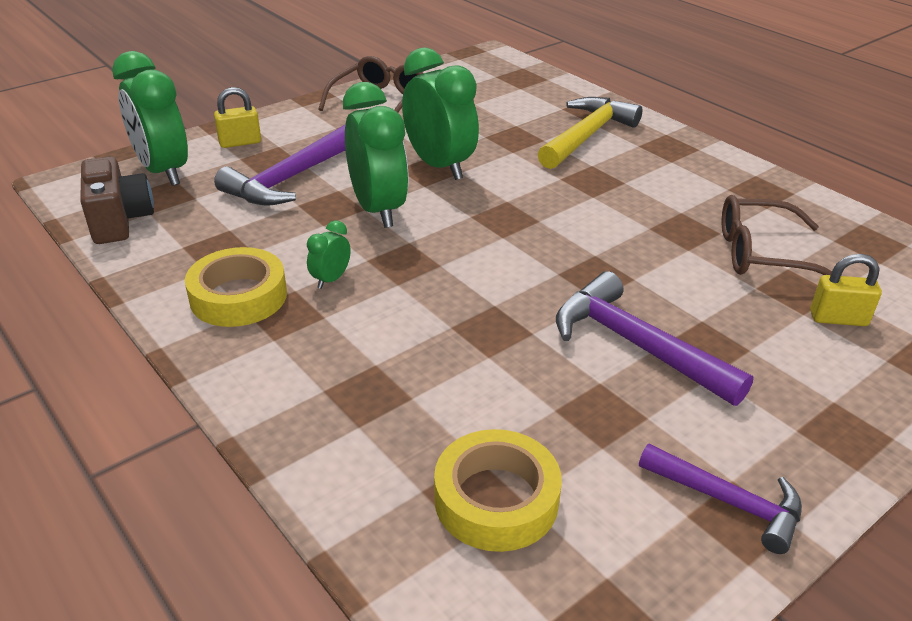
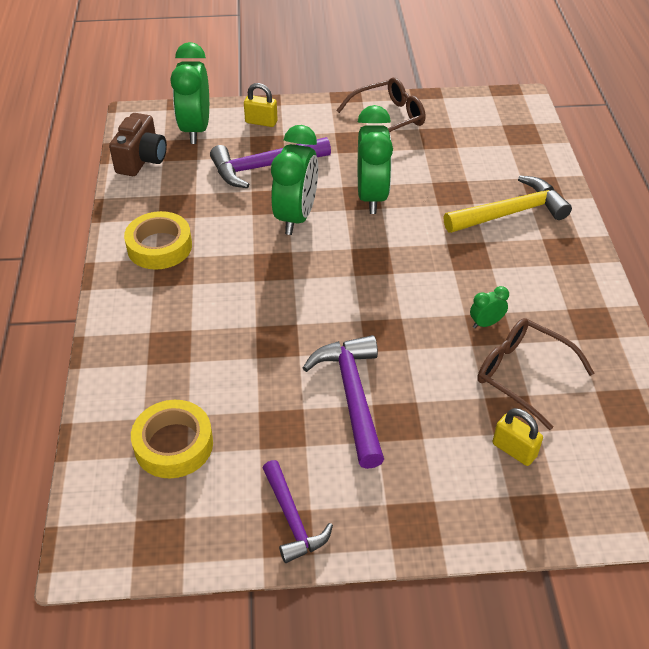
camera: 35 degrees right, 10 degrees up
(331, 279) = (219, 258): green clock -> green clock (486, 323)

